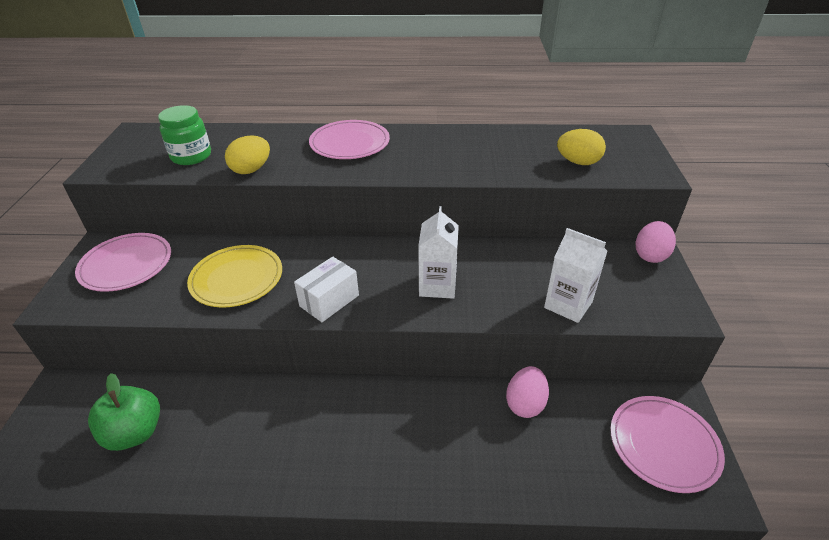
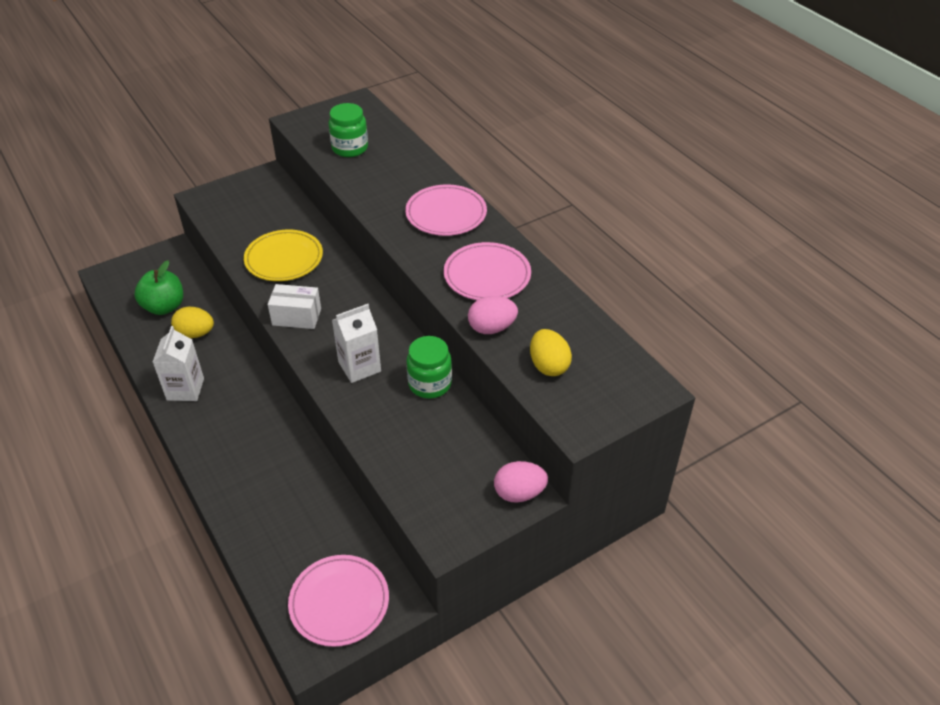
camera: 55 degrees right, 5 degrees up
(126, 265) = (257, 200): pink plate -> pink plate (487, 275)
(251, 170) = (358, 186): yellow egg -> yellow egg (195, 333)
(495, 254) = (430, 384): none -> green jar
(525, 403) = (322, 496): pink egg -> pink egg (492, 328)
(568, 304) = (397, 456): white carton -> white carton (185, 389)

